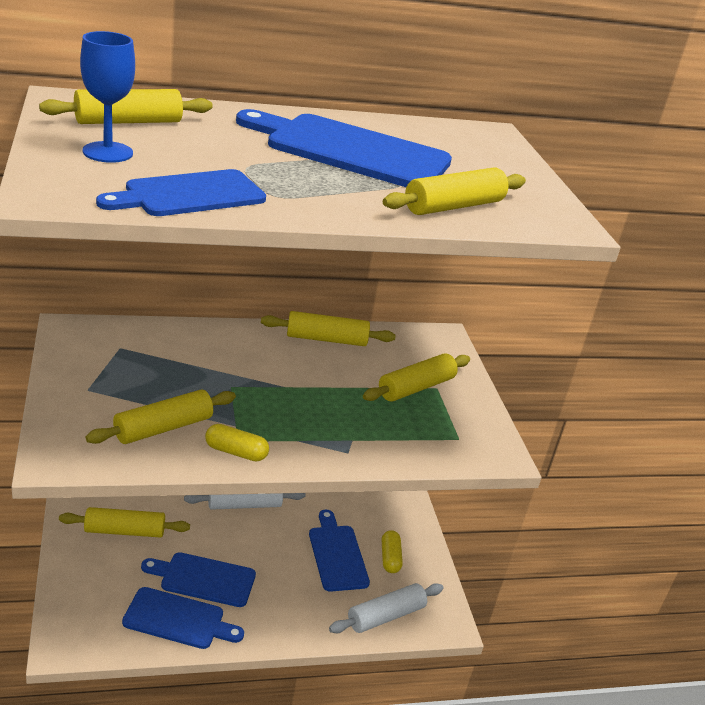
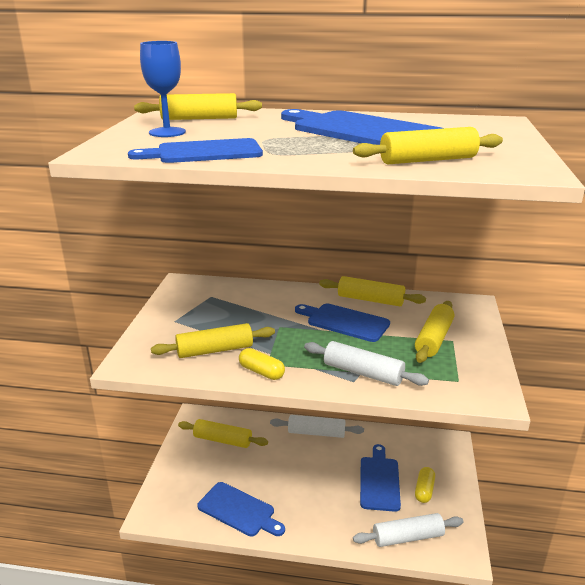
camera: 25 degrees right, 5 degrees down
(204, 579) = (268, 483): blue cutting board -> blue cutting board (344, 322)
(354, 440) = (363, 373): none -> white rolling pin
(416, 387) = (433, 339): yellow rolling pin -> yellow rolling pin turned 45 degrees counterclockwise

